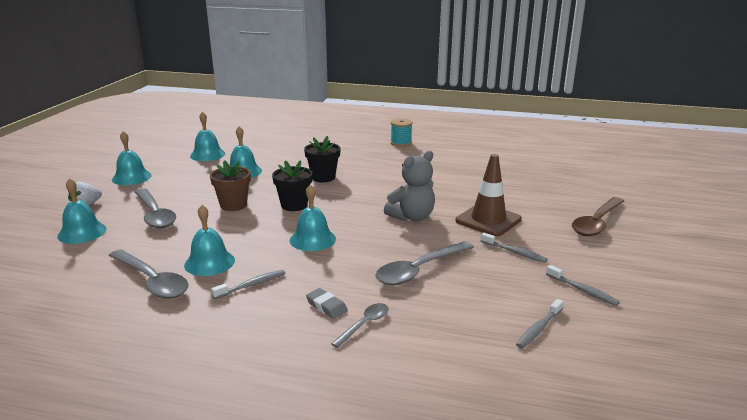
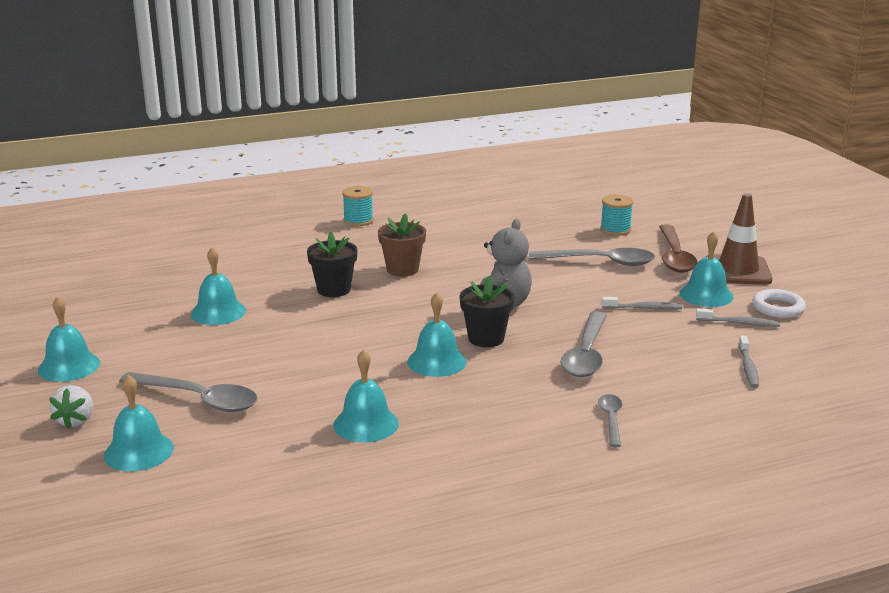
camera: 35 degrees left, 0 degrees up
(152, 281) = (336, 466): grey spoon -> grey spoon (600, 262)
(207, 154) = (124, 304): turquoise bell -> turquoise bell (706, 295)
(233, 205) = (280, 355): brown flower pot -> brown flower pot (402, 269)
(252, 285) = (450, 428): grey toothbrush -> none
(294, 205) = (354, 332): black flower pot -> black flower pot (486, 338)
(326, 306) = (554, 418): grey eraser -> none
(488, 220) = (578, 284): brown traffic cone -> brown traffic cone (737, 270)
(573, 192) = (615, 230): none -> turquoise spool
(638, 290) = (778, 308): none -> white ring

